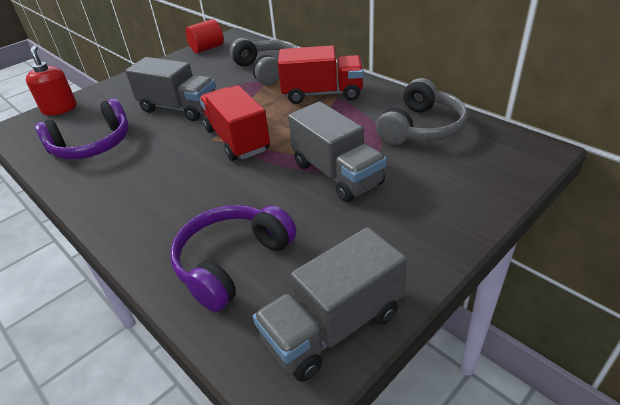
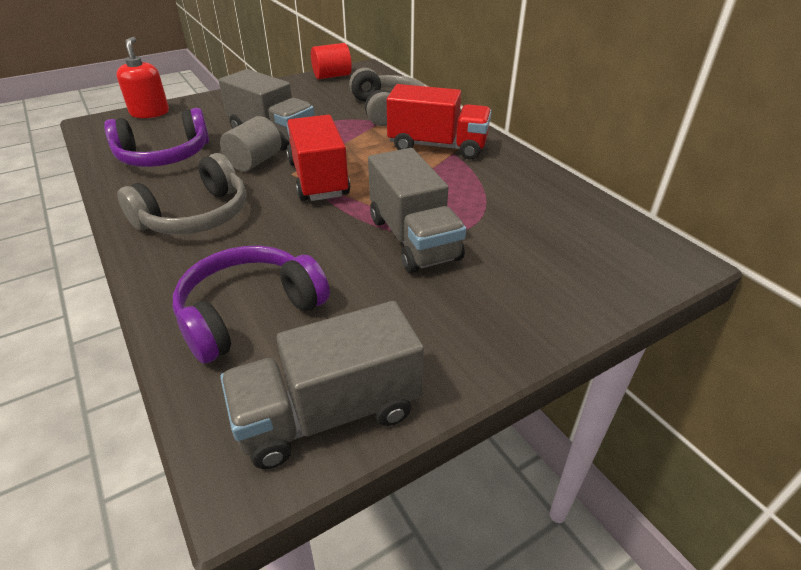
camera: 10 degrees right, 0 degrees up
(176, 135) = (255, 162): none -> grey cylinder
(421, 128) = (538, 206): grey headphones -> grey headphones (196, 216)

